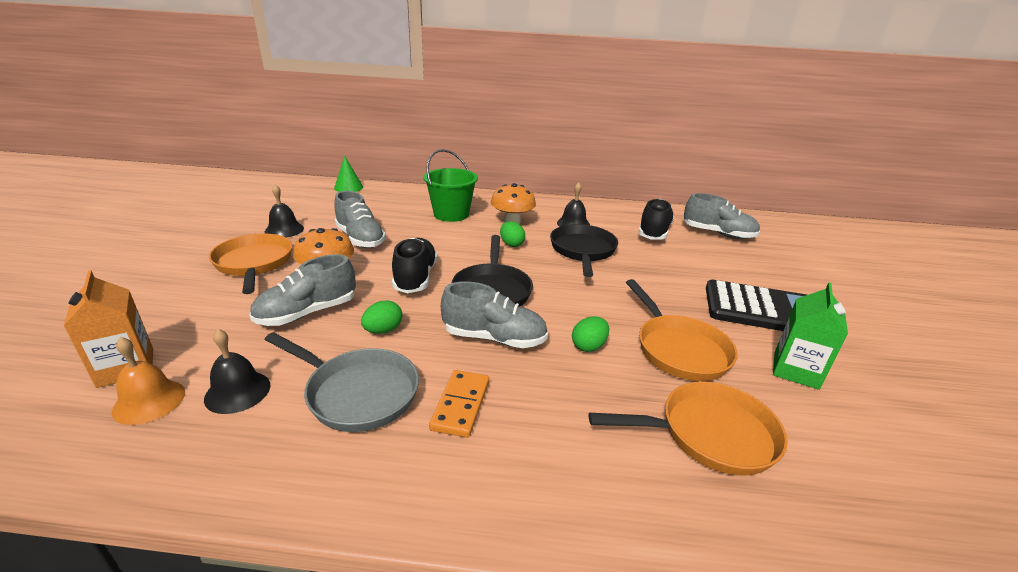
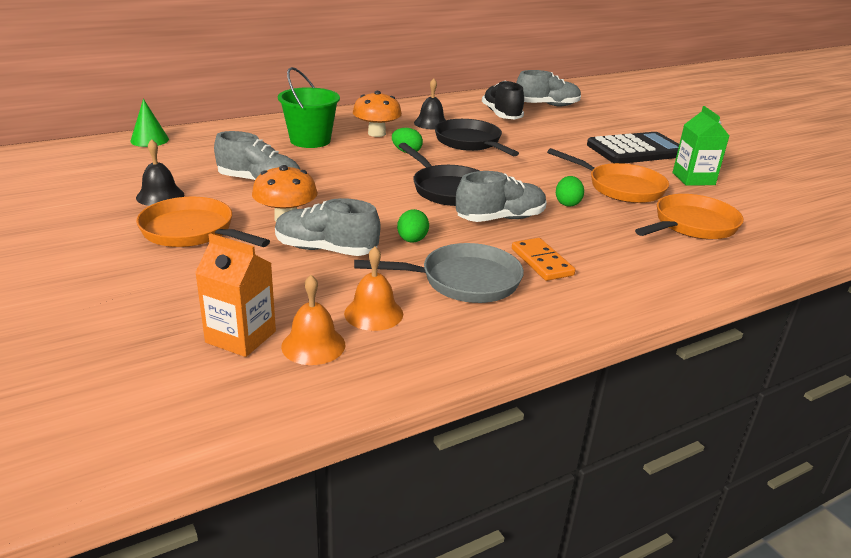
camera: 35 degrees left, 0 degrees up
(237, 391) = (373, 313): black bell -> orange bell
(307, 313) = (326, 250): grey shoe -> grey shoe turned 90 degrees clockwise
(415, 278) = (371, 198): black shoe -> none

